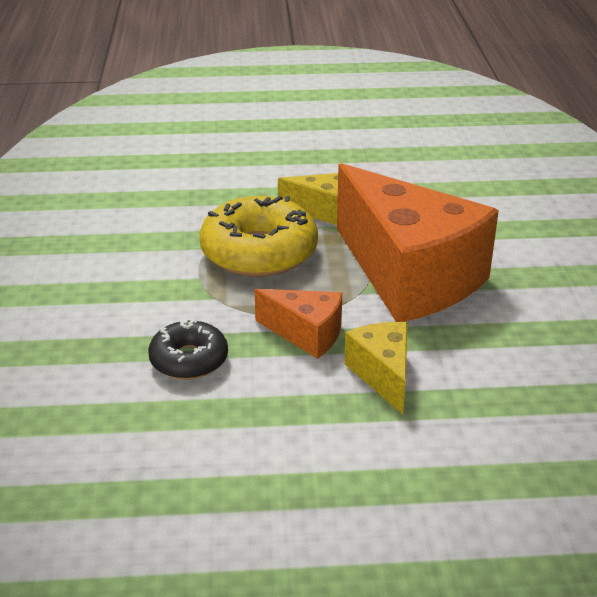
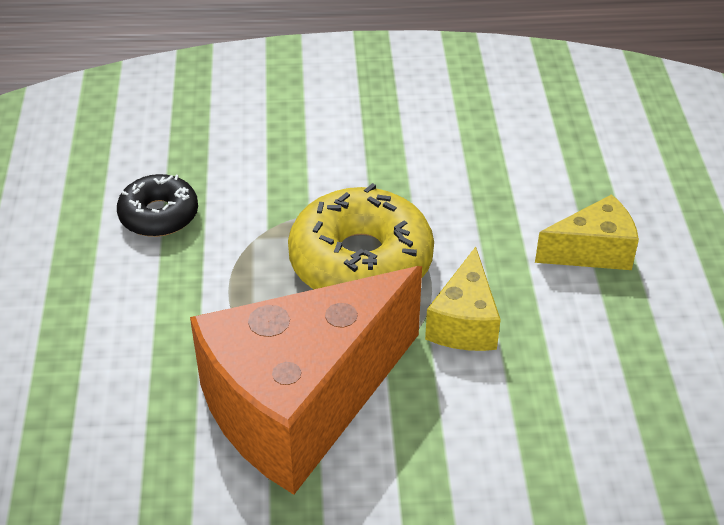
camera: 90 degrees right, 10 degrees up
(306, 334) = (189, 303): orange cheese -> none
(383, 375) = (105, 366): yellow cheese -> yellow cheese (592, 251)

